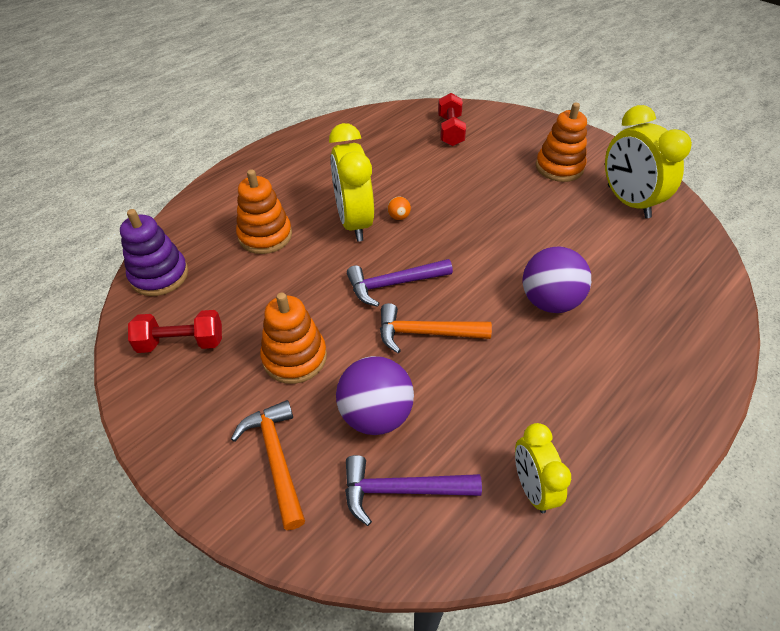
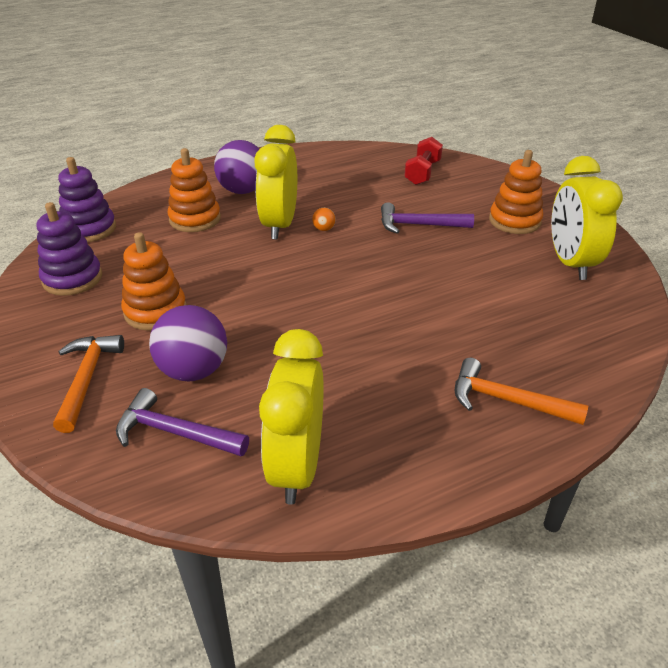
camera: 20 degrees right, 10 degrees down
(181, 342) = (72, 278): red dumbbell -> purple stacking toy
(394, 284) = (282, 278): purple hammer -> purple hammer (419, 225)
(425, 333) = (284, 321): orange hammer -> orange hammer (507, 400)
(532, 487) = (296, 467): yellow clock -> yellow clock, size x1.66
(549, 301) = (424, 325): purple ball -> purple ball (243, 191)

